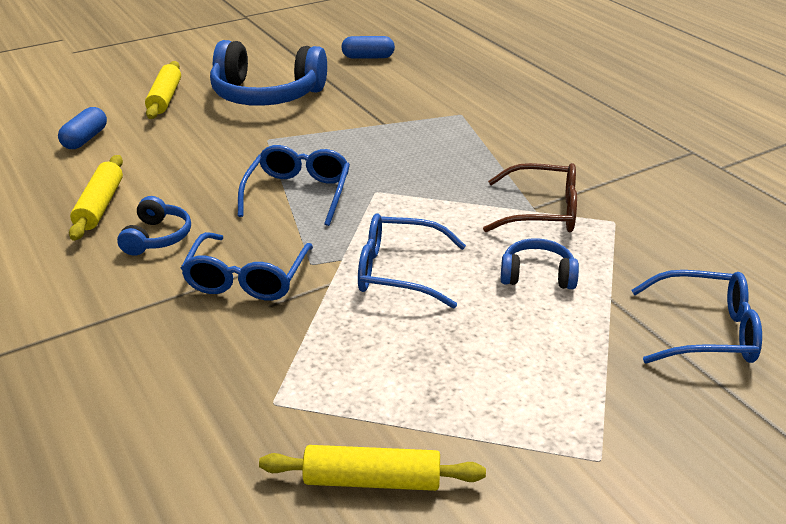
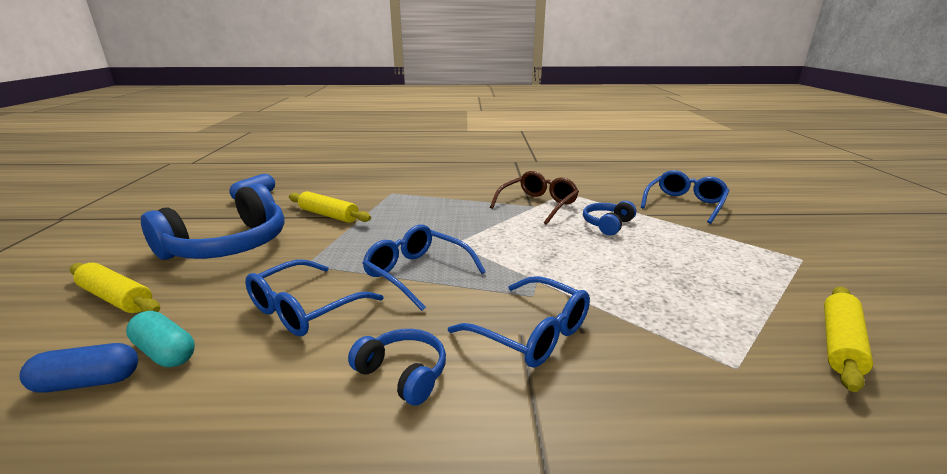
camera: 60 degrees left, 10 degrees down
(85, 139) = (88, 382): blue capsule -> blue capsule turned 60 degrees counterclockwise
(99, 206) = (277, 406): yellow rolling pin -> yellow rolling pin (328, 215)
(124, 145) = (165, 352): none -> turquoise capsule
(398, 272) = (572, 264): blue glasses -> blue glasses (305, 309)

